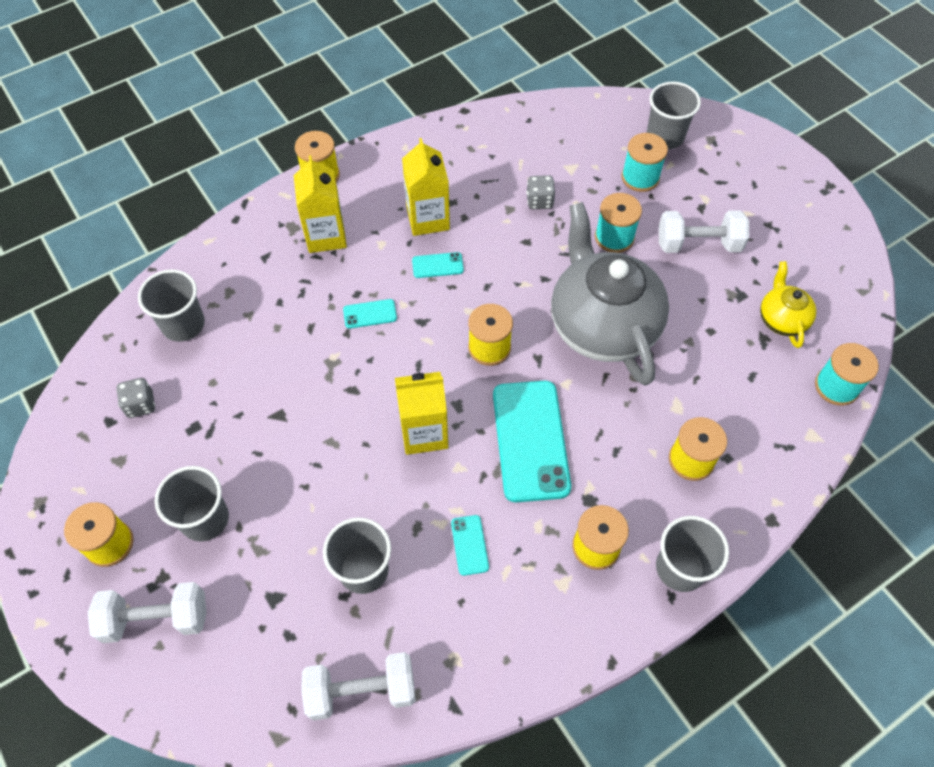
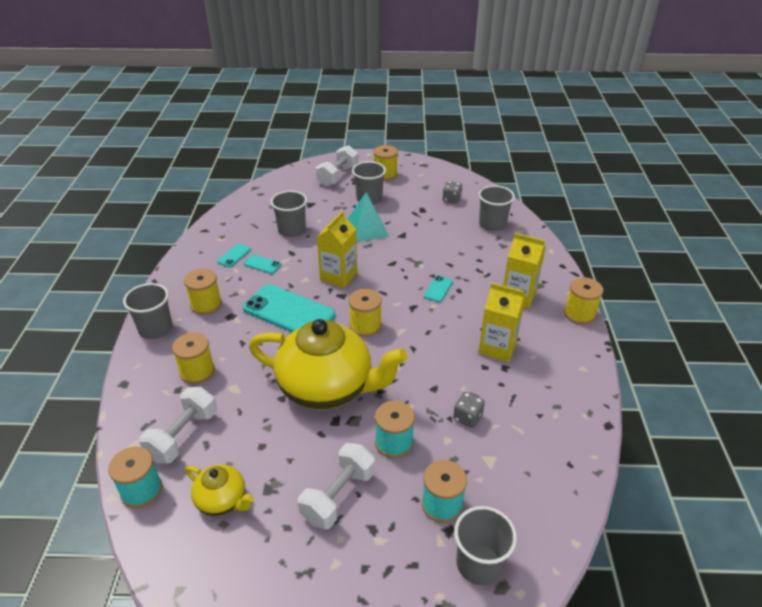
camera: 125 degrees right, 20 degrees down
(293, 468) = (366, 229): none -> turquoise pyramid
(362, 690) = (243, 211): white dumbbell -> white dumbbell (183, 436)
(437, 265) = (451, 333): turquoise phone -> turquoise phone (234, 256)
(602, 325) = (327, 388): grey teapot -> yellow teapot

